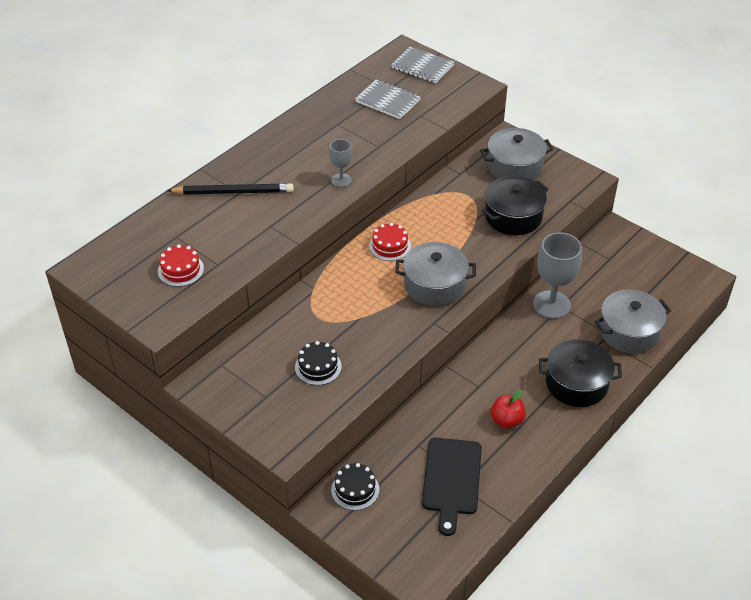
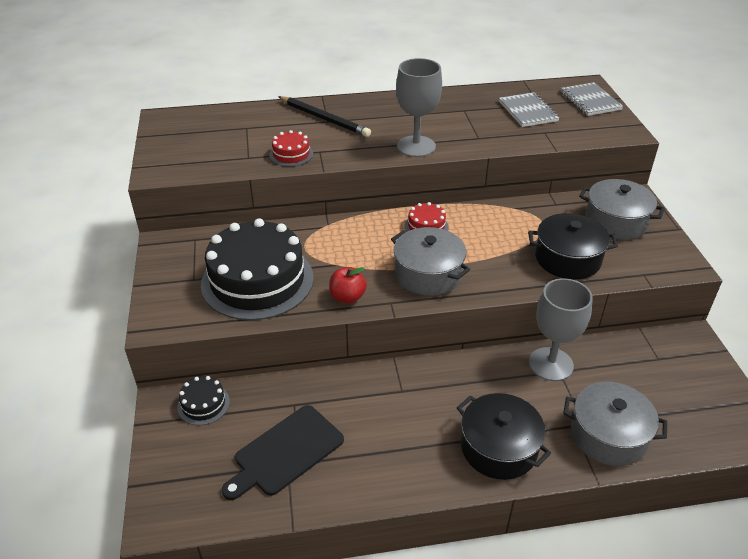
camera: 40 degrees right, 5 degrees down
(180, 270) = (219, 148): red cake -> red cake (291, 154)
(318, 367) = (257, 280): black cake -> black cake, size x2.32
(341, 180) = (416, 146): grey goblet -> grey goblet, size x1.86
(507, 420) = (393, 436): red apple -> red apple (347, 297)

